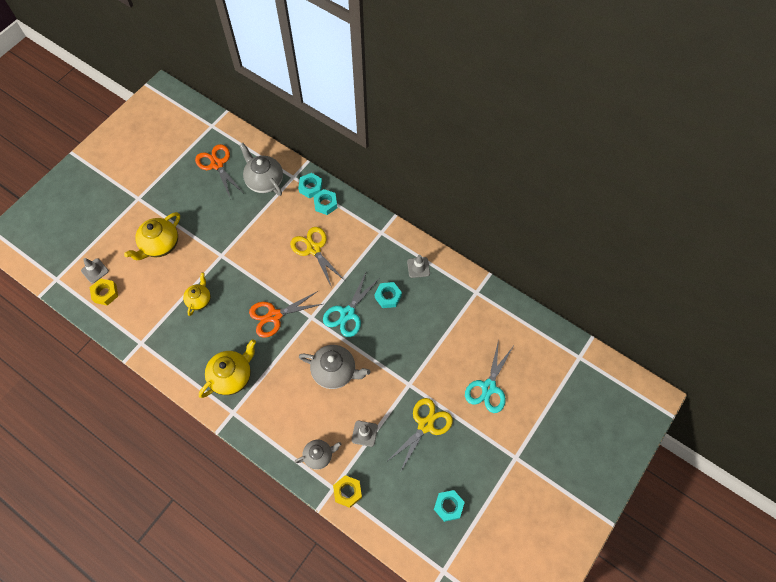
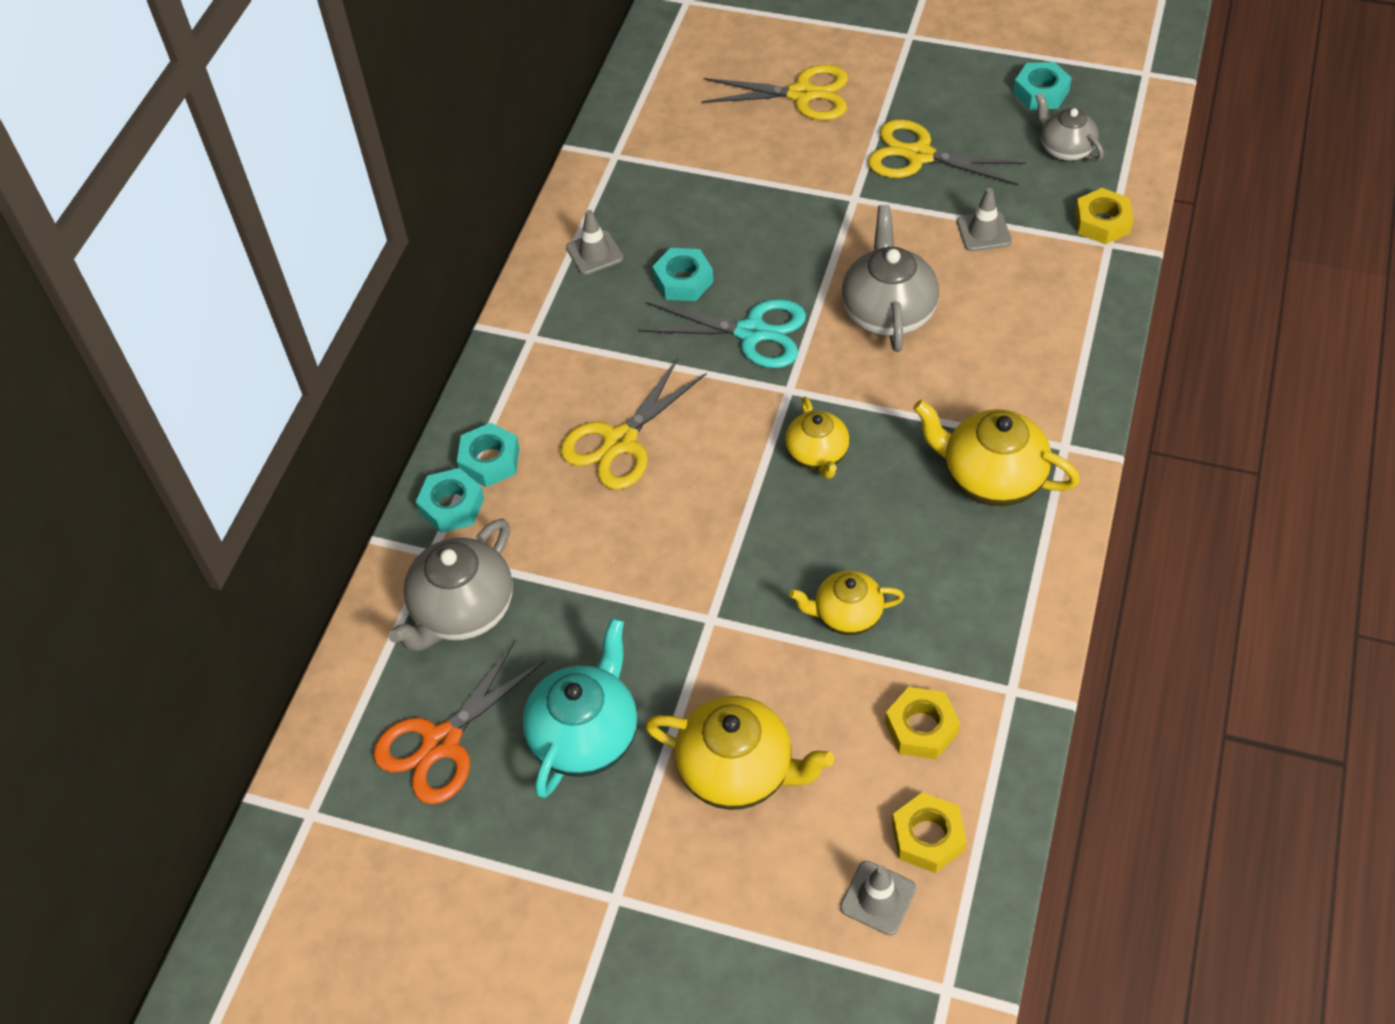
camera: 105 degrees left, 10 degrees down
(143, 307) = (921, 728): none -> yellow nut
(197, 205) = (585, 735): none -> turquoise teapot
(274, 316) = (817, 455): orange scissors -> yellow teapot
(319, 456) = (1065, 282): grey teapot -> grey teapot (1065, 149)
(488, 387) = (803, 94): turquoise scissors -> yellow scissors

